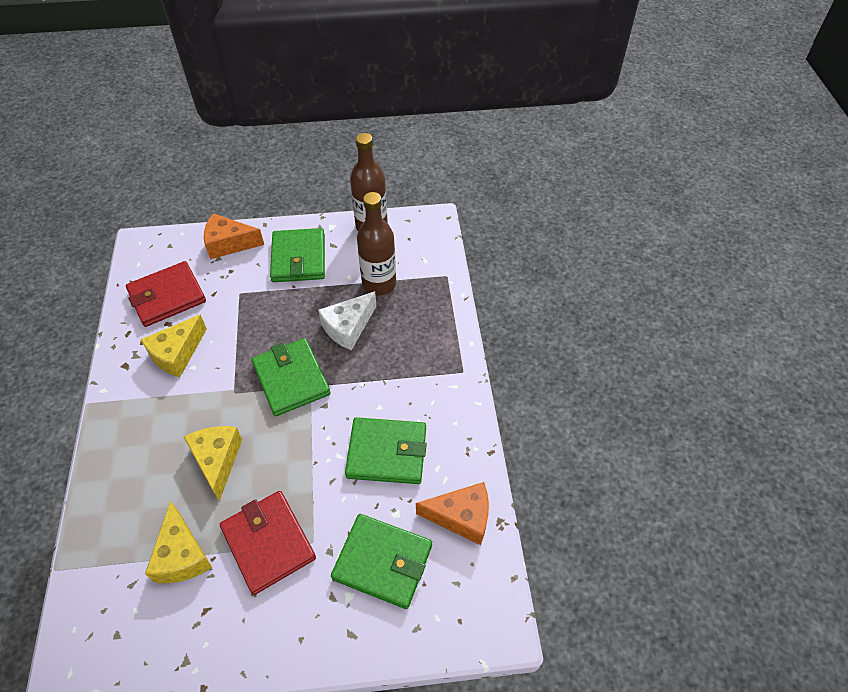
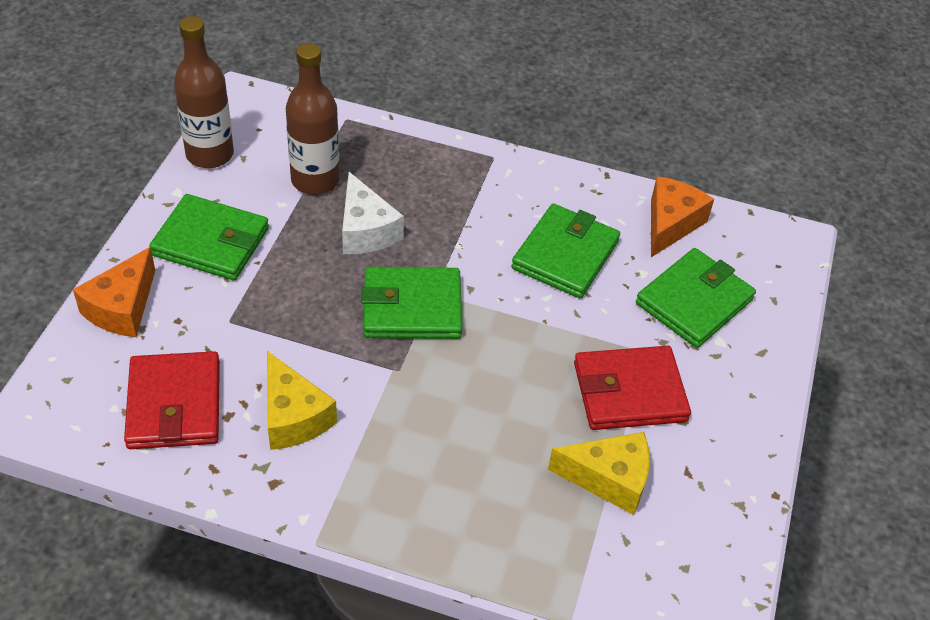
camera: 70 degrees left, 5 degrees down
(217, 460) = (494, 413): yellow cheese -> none

